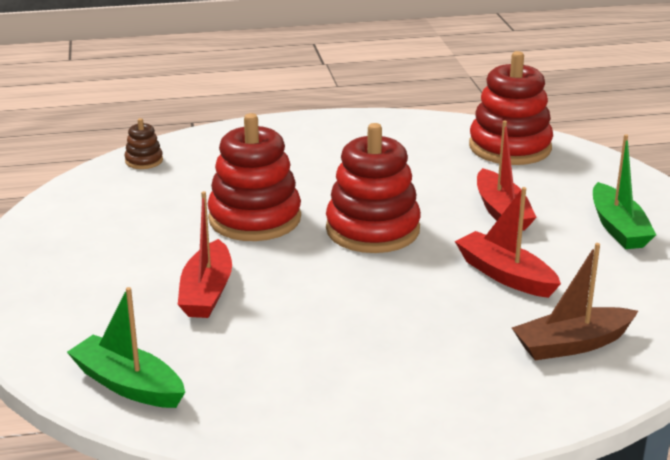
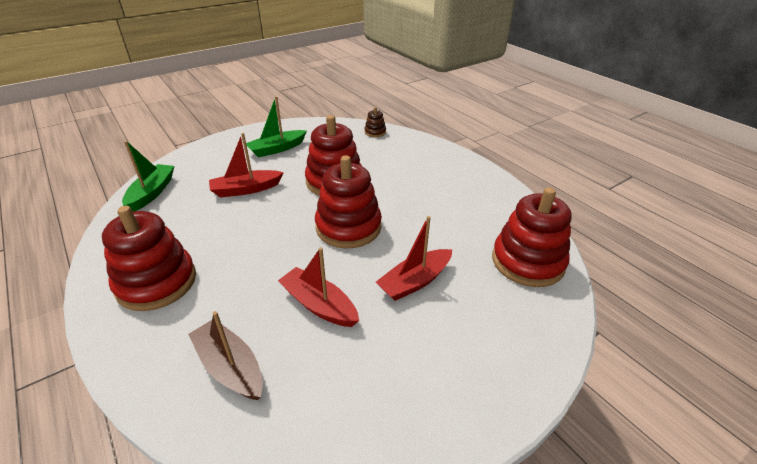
camera: 65 degrees right, 10 degrees up
(388, 389) = (156, 282): none -> red stacking toy
(505, 275) = (319, 305): red boat -> red boat turned 75 degrees counterclockwise
(618, 228) = (438, 362): green boat -> green boat (277, 149)

